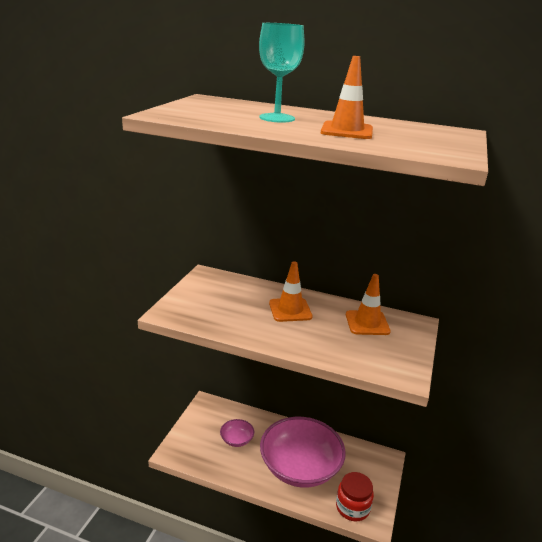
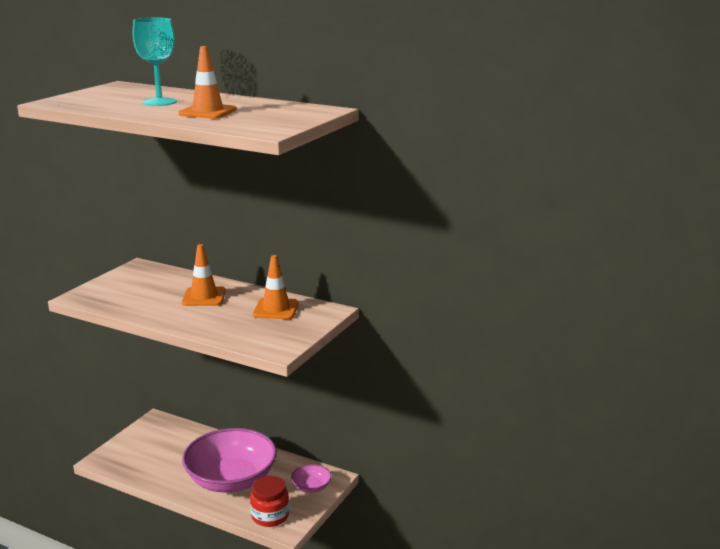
camera: 10 degrees right, 5 degrees down
(236, 439) = (174, 453): pink bowl -> pink bowl (311, 487)

